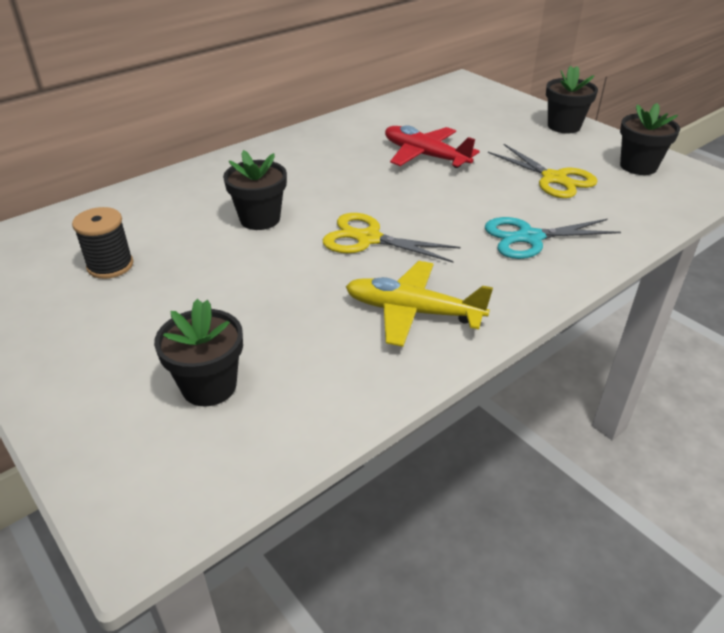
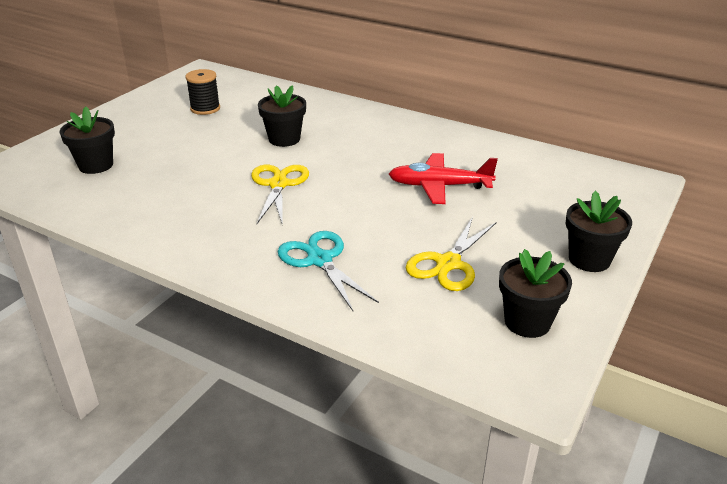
camera: 70 degrees right, 5 degrees down
(413, 312) = (187, 219): yellow plane -> none
(425, 156) = (439, 186): red plane -> red plane turned 105 degrees counterclockwise

